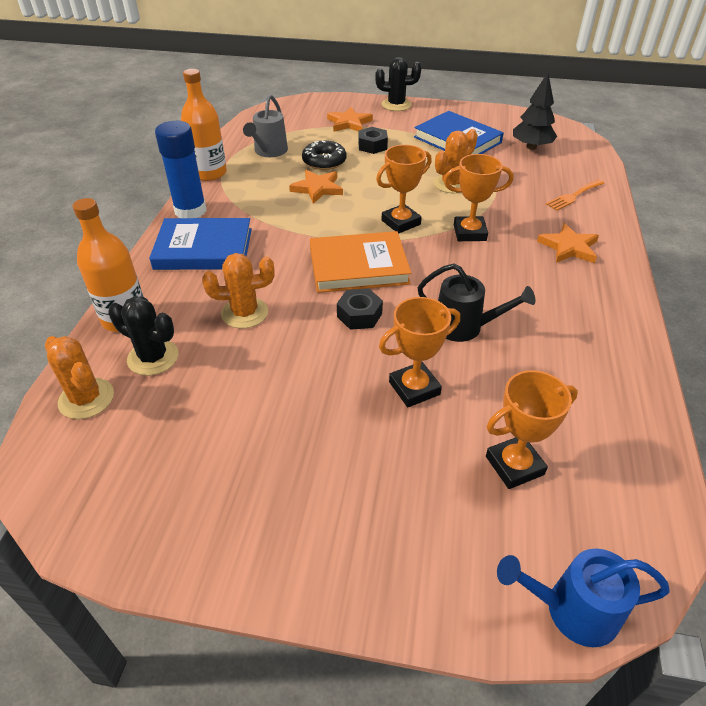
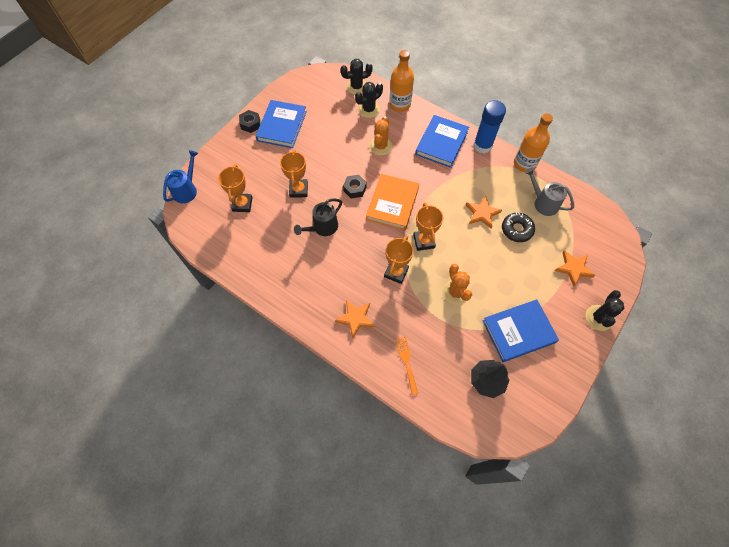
camera: 115 degrees right, 20 degrees up
(86, 398) = (357, 87): orange cactus -> black cactus
(261, 492) = (282, 126): none -> blue book
(372, 146) = (529, 268): black nut -> black nut (250, 124)

